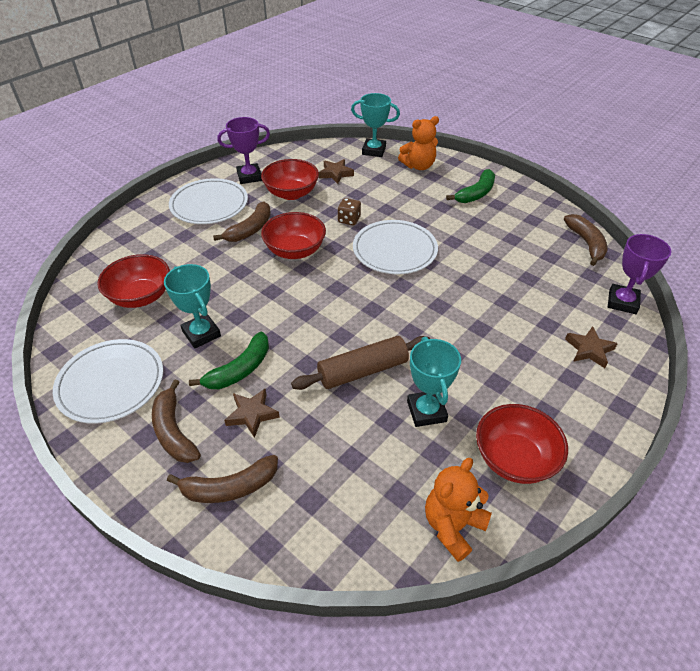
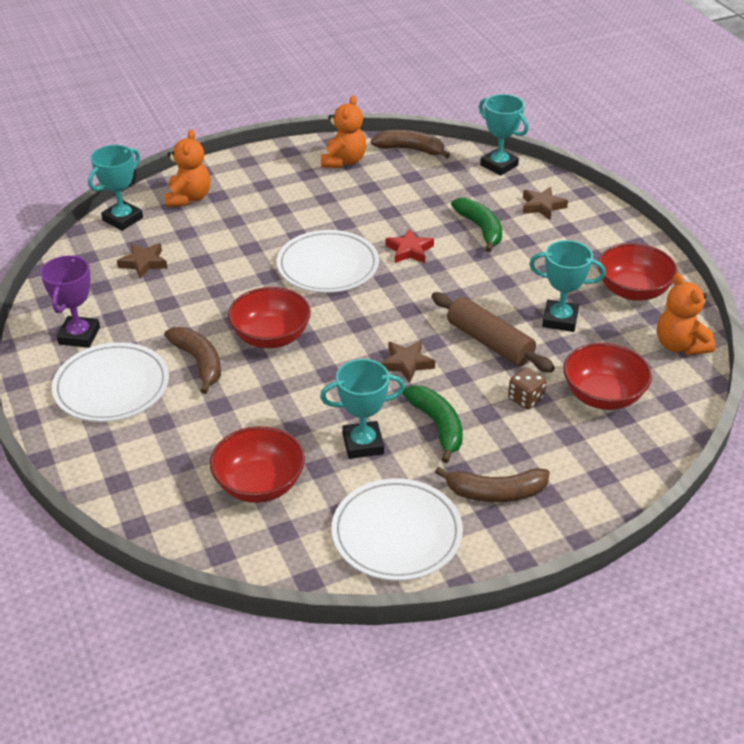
camera: 65 degrees left, 5 degrees down
(229, 487) = (584, 466): brown banana -> none
(252, 414) = (504, 431): brown star -> brown star (407, 363)
(291, 193) = (152, 310): red bowl -> red bowl (602, 396)
(349, 220) = (247, 280): brown dice -> brown dice (525, 399)
(363, 371) = (490, 342): brown rolling pin -> brown rolling pin turned 45 degrees counterclockwise
(448, 286) = (409, 250): none -> red star
(476, 193) = (277, 180): green banana -> green banana (480, 229)
(531, 215) = (344, 161): none -> orange teddy bear
(622, 302) = (499, 165): purple trophy -> turquoise trophy

